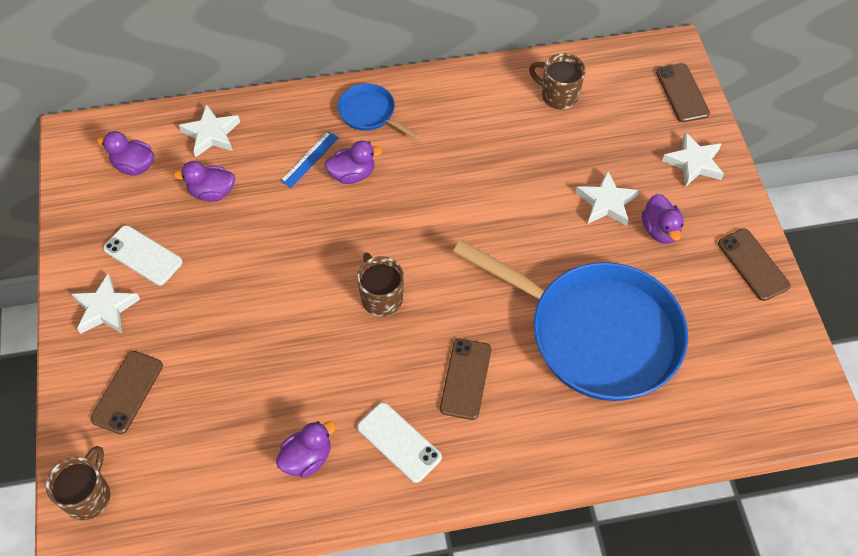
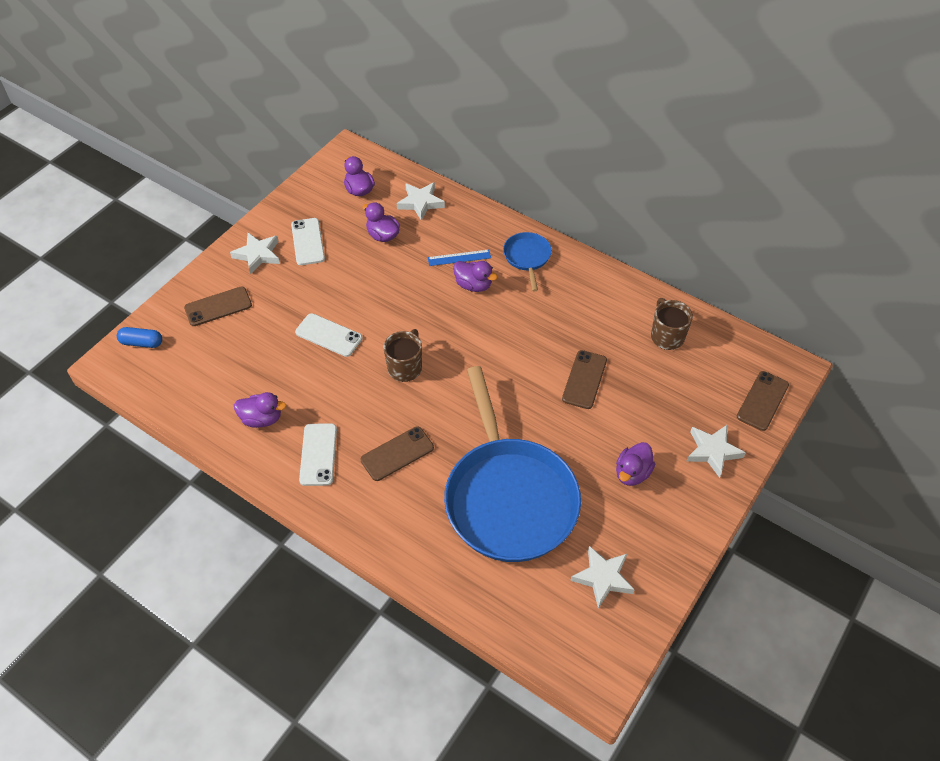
camera: 45 degrees right, 5 degrees down
(88, 496) = (141, 343): brown mug -> blue capsule
(275, 327) = (329, 335): none -> white phone
(606, 203) = (616, 427): white star -> white star (603, 578)
(753, 264) = (672, 549): brown phone -> brown phone (584, 379)

